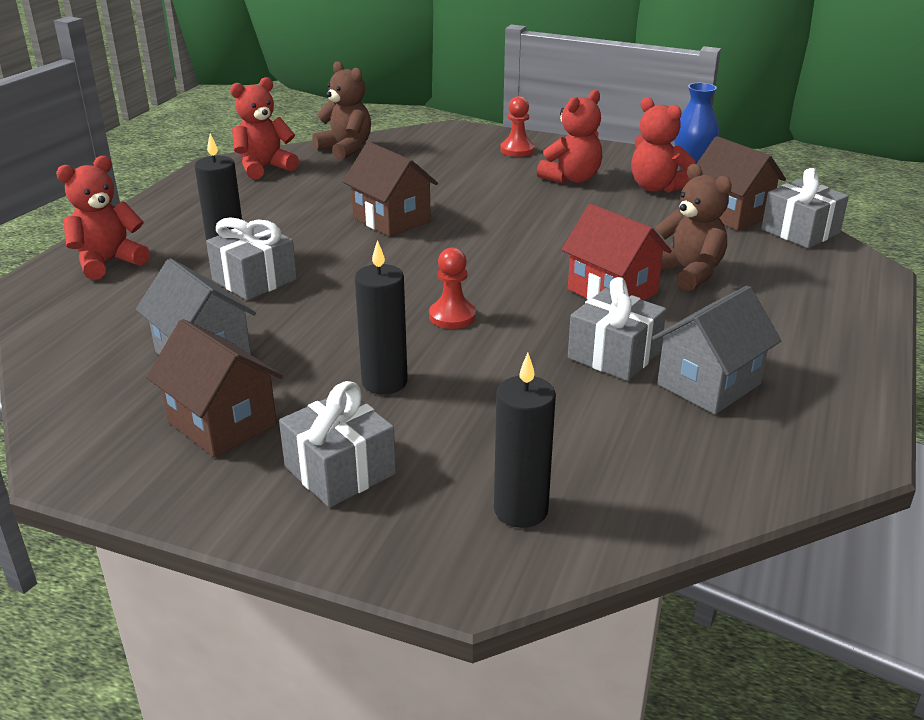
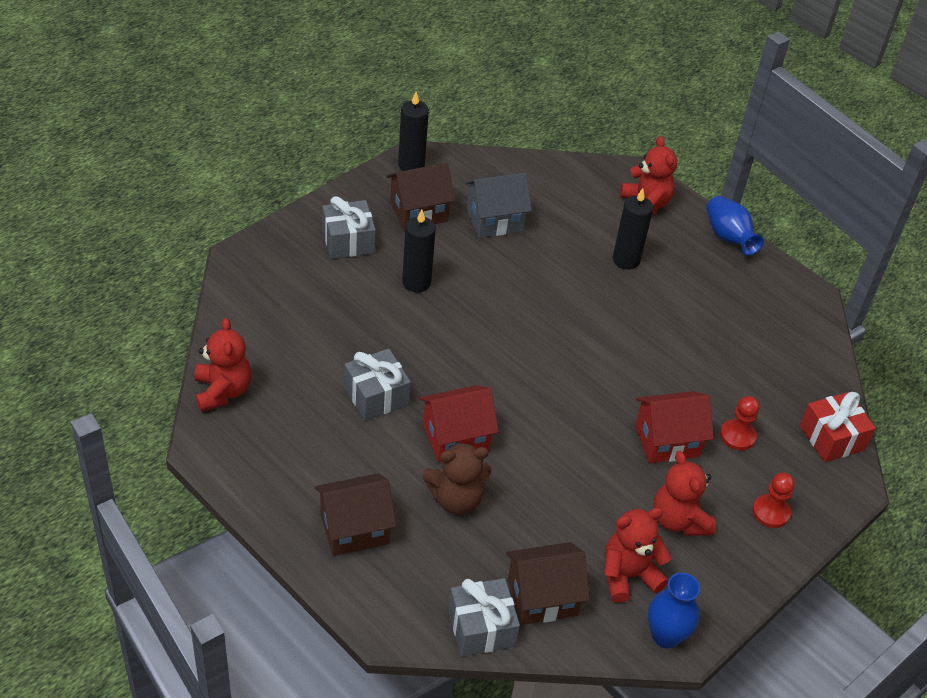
camera: 110 degrees right, 15 degrees up
(146, 210) = (728, 237): none -> blue vase
(254, 280) = (580, 263): grey gift -> none
(264, 168) = (793, 321): red teddy bear -> red teddy bear (222, 391)
(346, 149) = (821, 386): brown teddy bear -> none
(391, 220) = (645, 363): brown house -> brown house (354, 529)
(406, 140) = (831, 438): none -> red gift
(452, 316) = (473, 339): red pawn -> red pawn (737, 436)
(487, 195) = (667, 441): none -> red house
(521, 510) = (270, 291): black candle -> black candle (411, 165)
(709, 384) = (314, 423): grey house -> none

